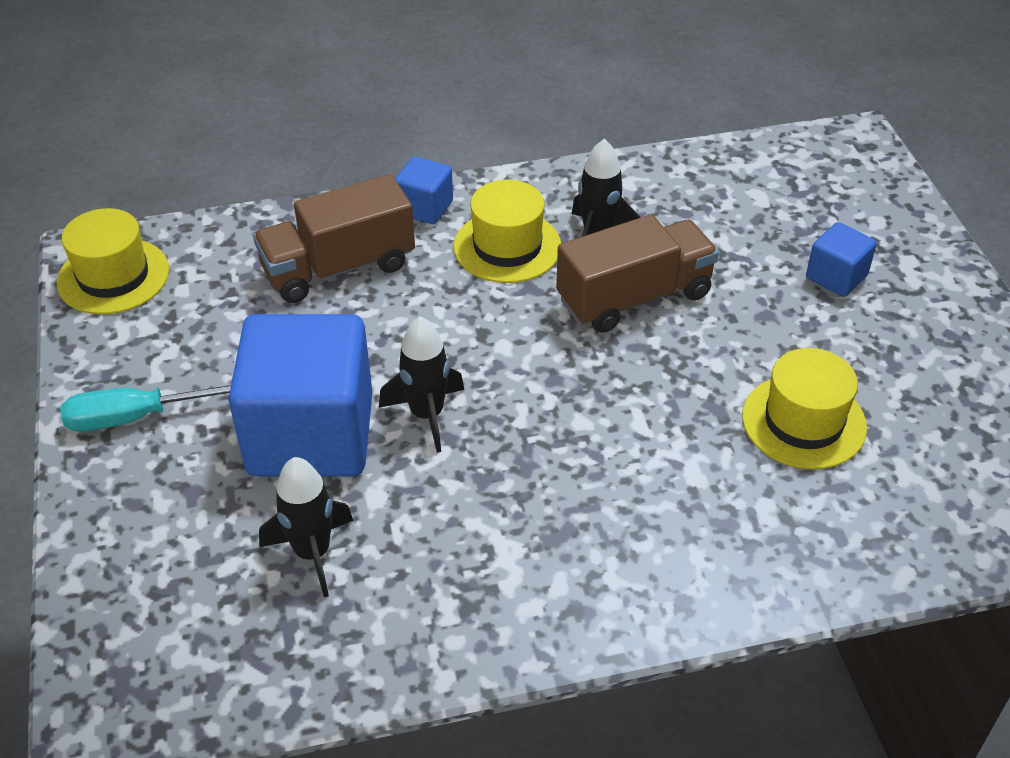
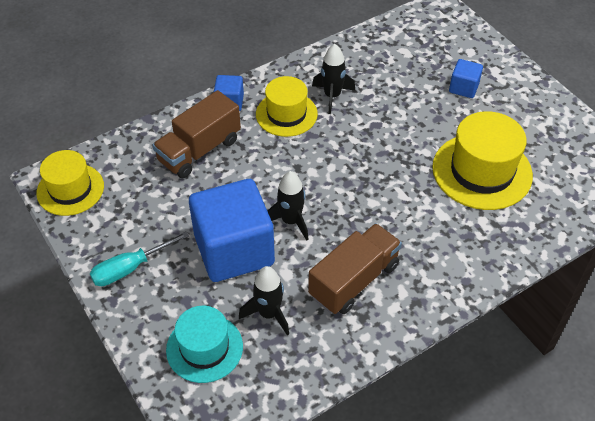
camera: 20 degrees left, 5 degrees up
(180, 576) = (204, 348): none -> turquoise hat
(634, 297) = (367, 126): brown truck -> brown truck (354, 280)
(803, 422) = (482, 171): yellow hat -> yellow hat, size x1.51

